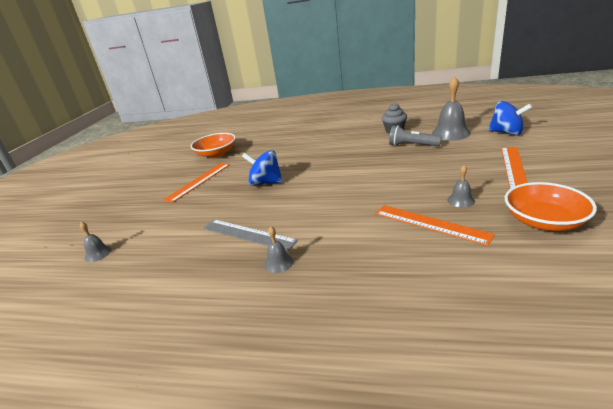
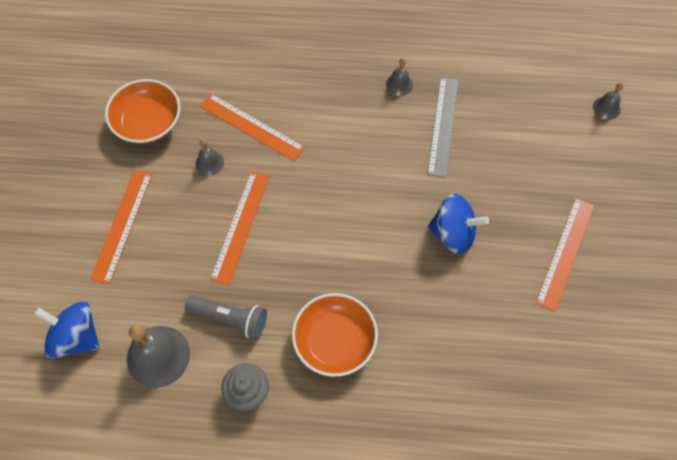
camera: 170 degrees right, 35 degrees up
(216, 154) = (583, 355): orange bowl -> orange bowl (334, 340)
(248, 234) = (443, 126): grey ruler -> grey ruler turned 75 degrees clockwise
(419, 174) = (240, 226): none -> orange ruler

